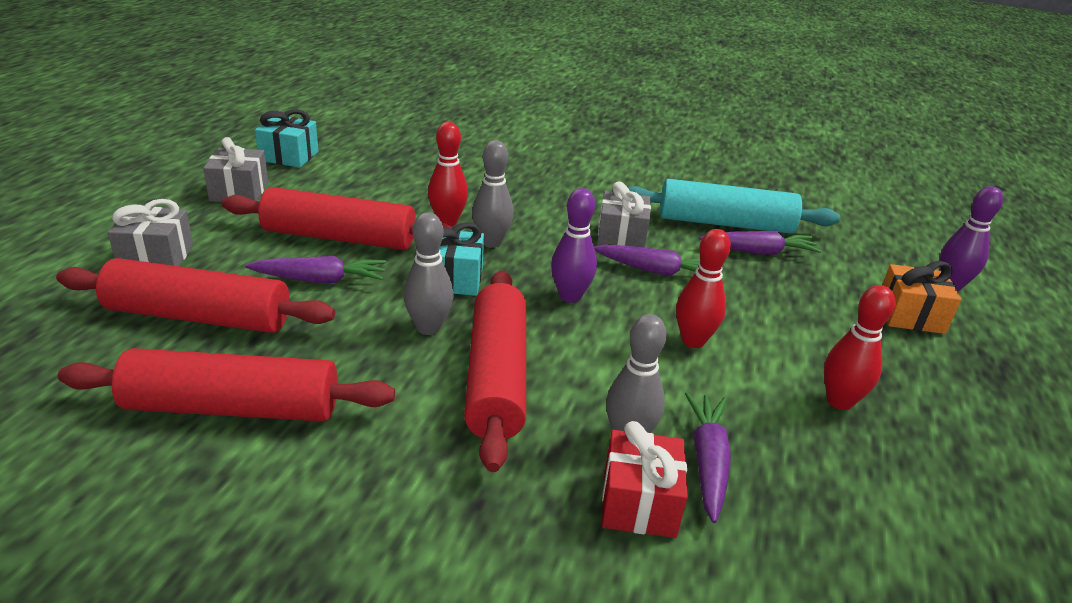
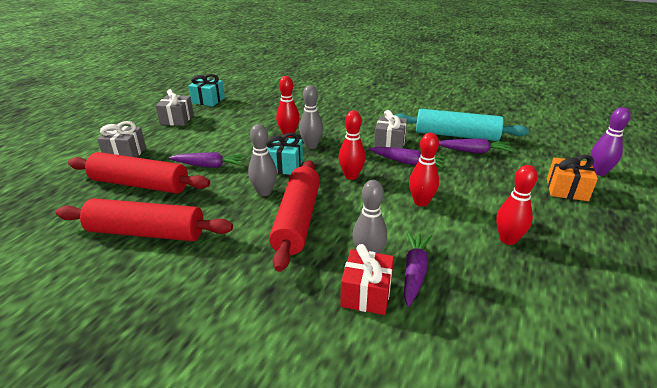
camera: 10 degrees right, 0 degrees up
(339, 238) = (225, 143): red rolling pin -> none
(570, 296) = (351, 176): purple bowling pin -> red bowling pin

